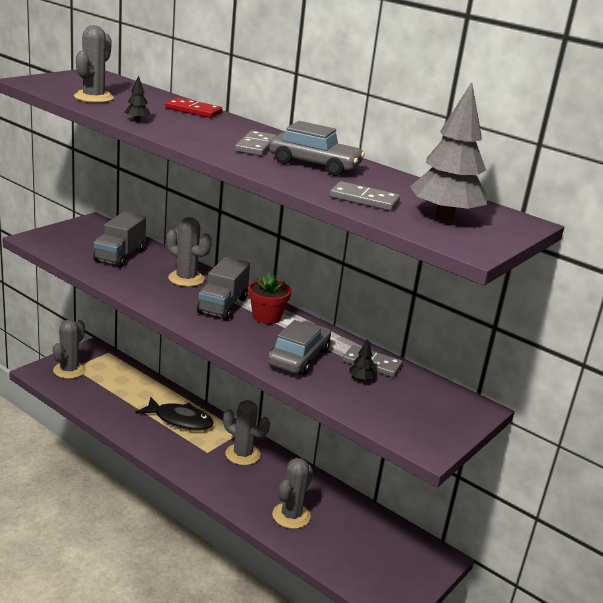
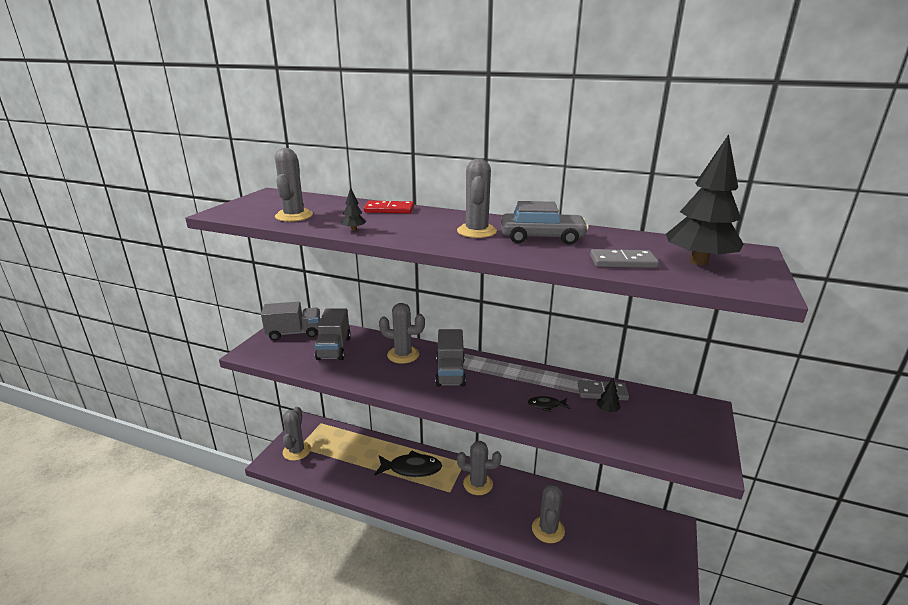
camera: 15 degrees left, 0 degrees up
(89, 233) = (294, 333): none -> grey truck
(255, 146) = (476, 231): grey domino -> grey cactus
(266, 317) = (491, 373): red flower pot -> none
(298, 358) = (546, 405): grey car -> black fish
(444, 216) = (698, 262): grey tree -> black tree

